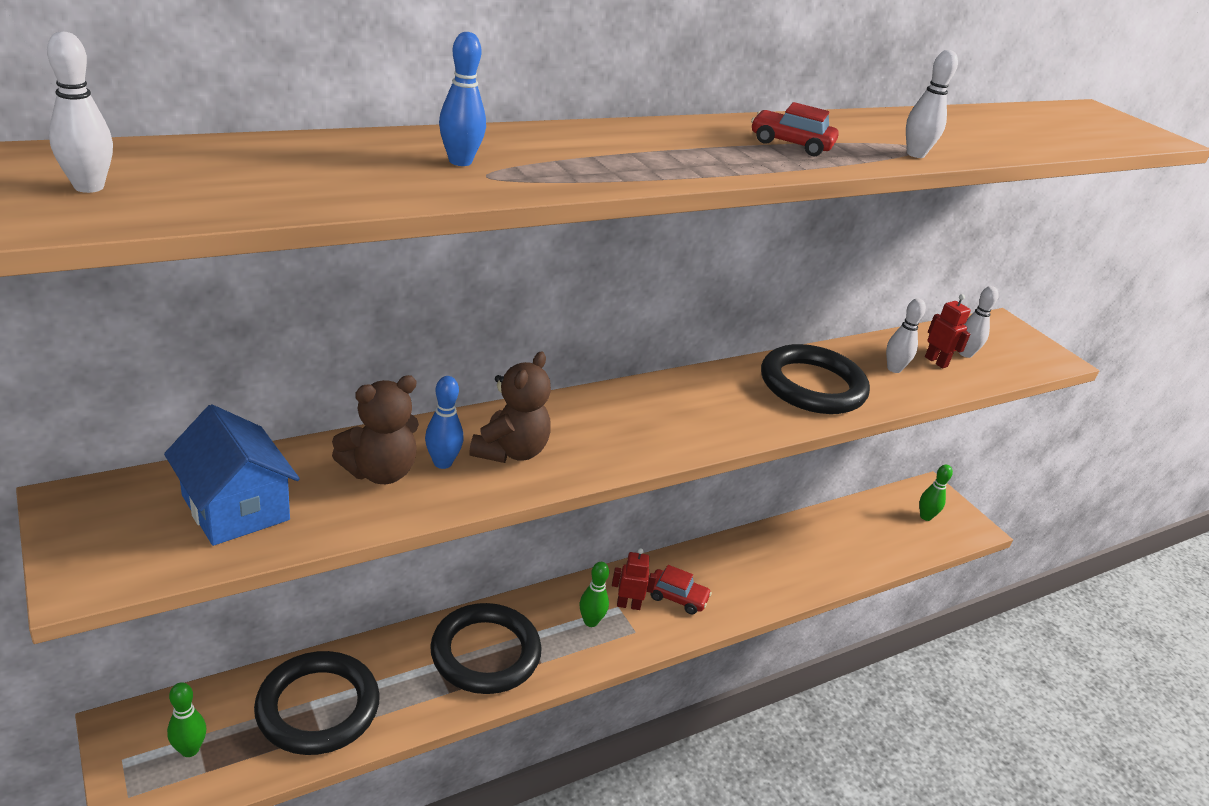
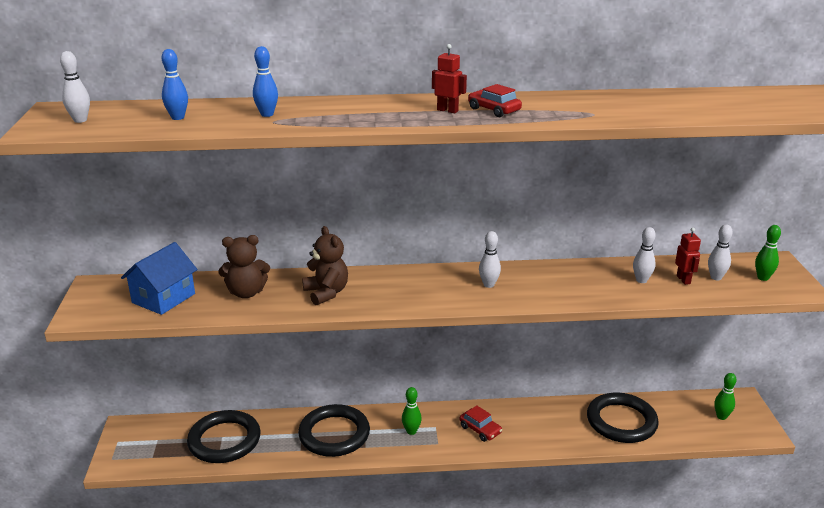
camera: 30 degrees right, 5 degrees down
(190, 749) = (150, 445): green bowling pin -> green bowling pin (763, 278)
(235, 507) = (163, 298): blue house -> blue house turned 45 degrees clockwise
(442, 463) = (283, 293): blue bowling pin -> blue bowling pin (178, 118)
(510, 451) = (326, 293): brown teddy bear -> brown teddy bear turned 75 degrees counterclockwise
(628, 605) = (443, 427): red robot -> red robot (447, 110)
(812, 386) = (563, 283): black ring -> black ring (621, 421)
(915, 154) = (582, 118): white bowling pin -> white bowling pin (488, 285)

